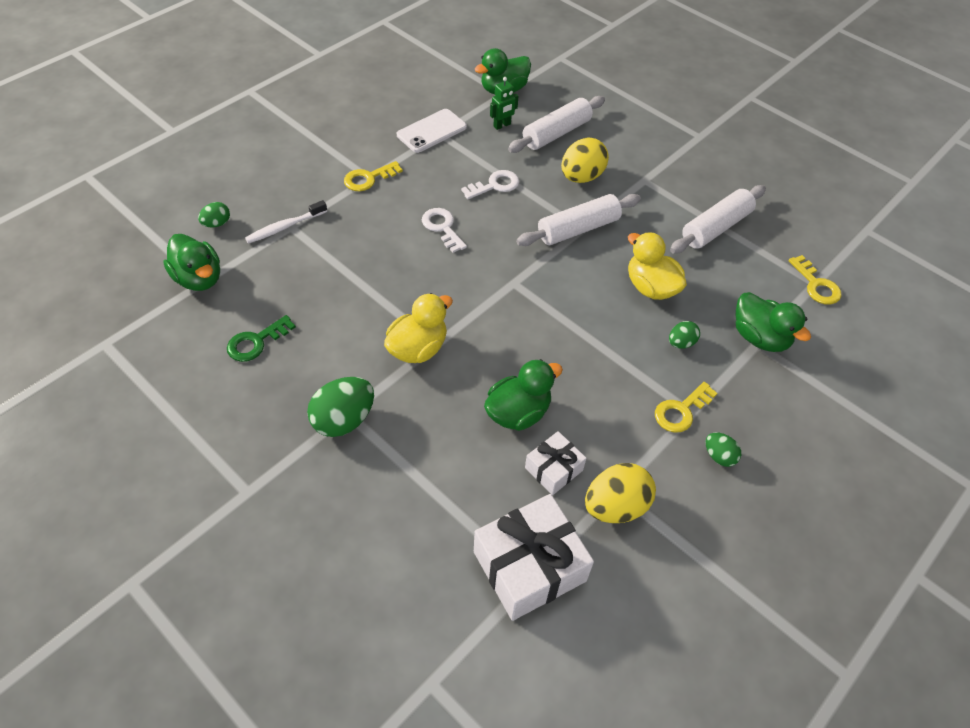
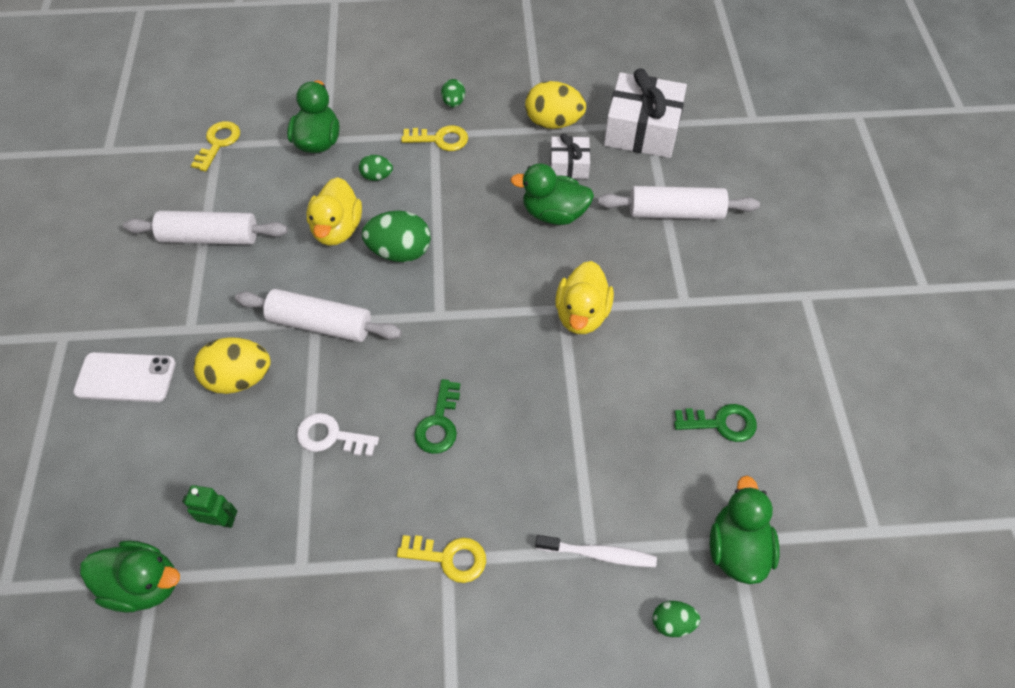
camera: 135 degrees left, 5 degrees up
(344, 420) = (692, 298): green egg -> green egg (400, 252)
(418, 348) = (582, 314): yellow duck -> yellow duck turned 75 degrees counterclockwise
(431, 131) = (305, 580): white phone -> white phone (125, 378)
(442, 227) = (439, 423): white key -> green key
(556, 133) = (183, 457): white rolling pin -> white rolling pin (675, 212)

